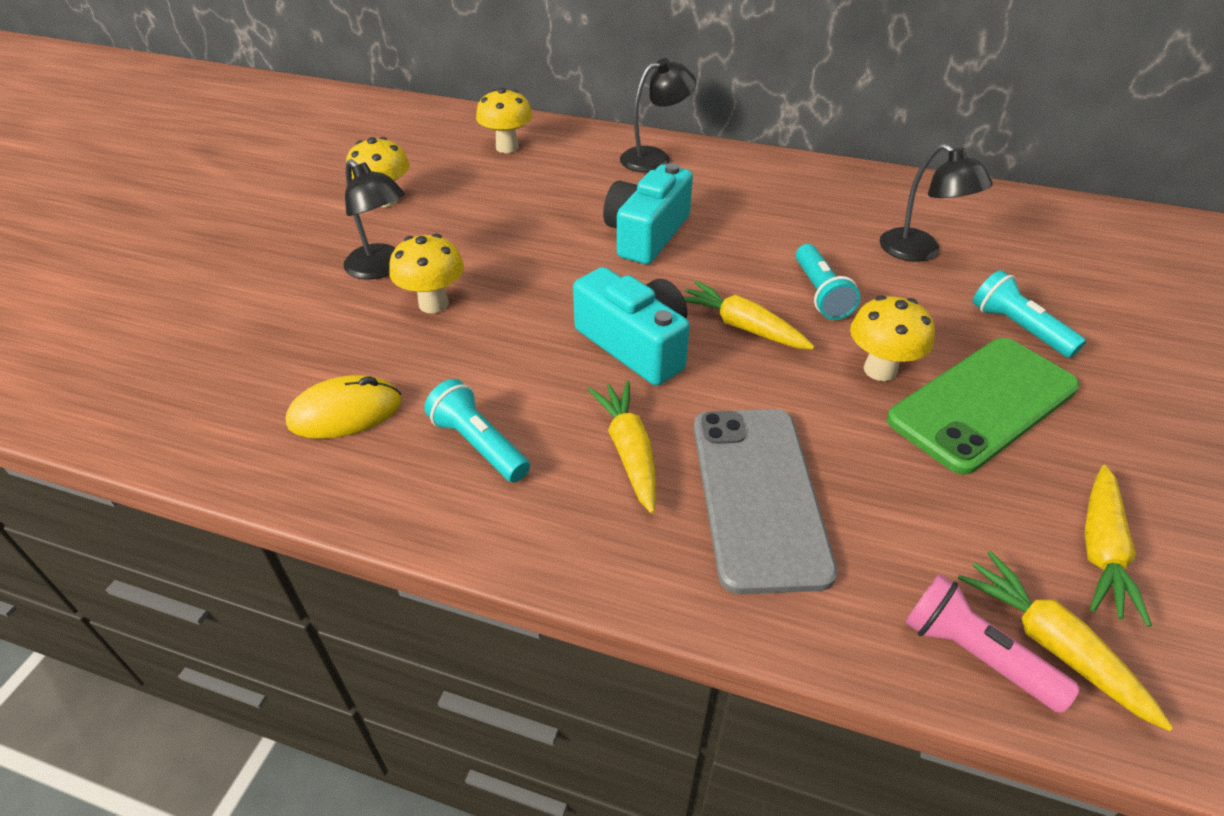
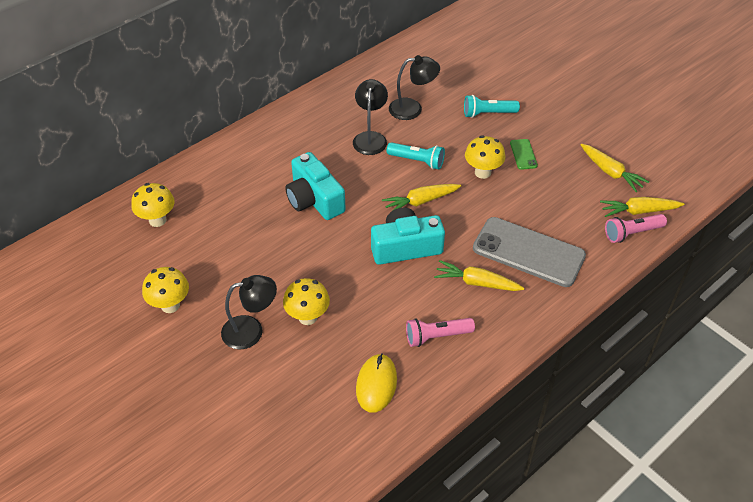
camera: 60 degrees left, 5 degrees up
(478, 445) = (436, 336): turquoise flashlight -> pink flashlight
(655, 158) = (237, 158): black lamp -> black lamp (370, 138)
(983, 403) = (523, 154): green phone -> green phone, size x0.43

